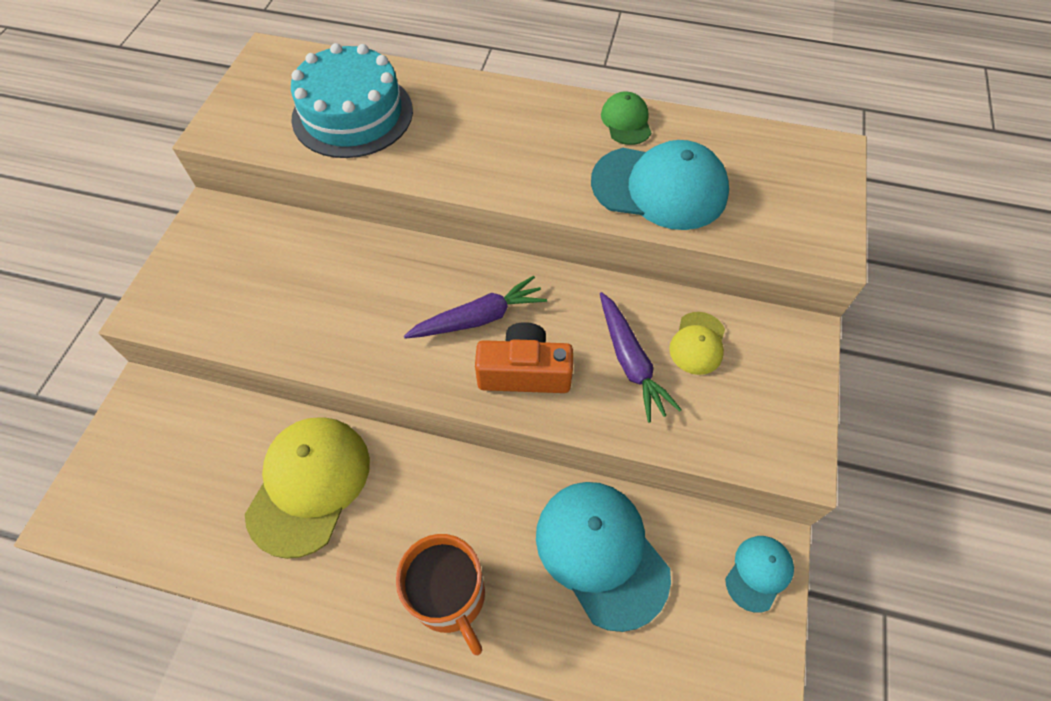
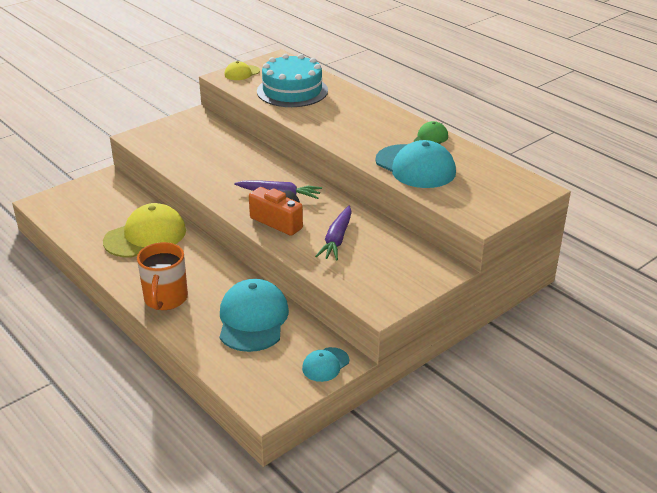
camera: 35 degrees right, 25 degrees down
(697, 343) = (381, 248): yellow cap -> yellow cap (242, 73)
(758, 573) = (325, 364): turquoise cap -> turquoise cap turned 150 degrees clockwise

